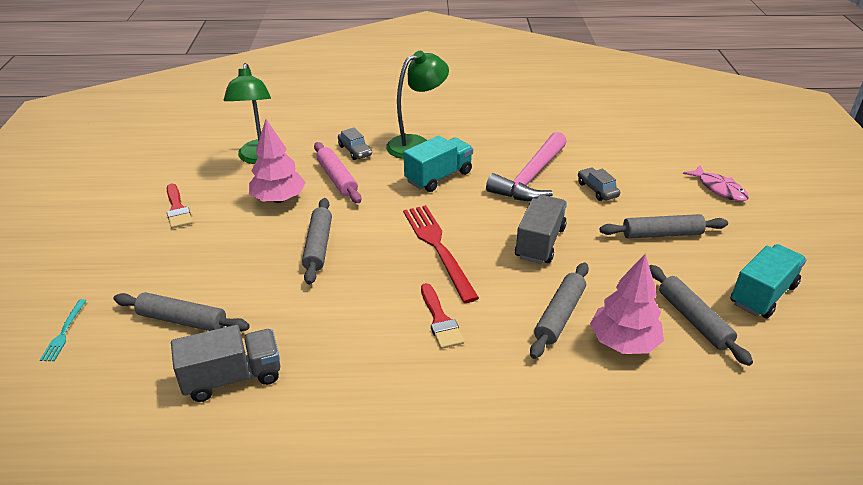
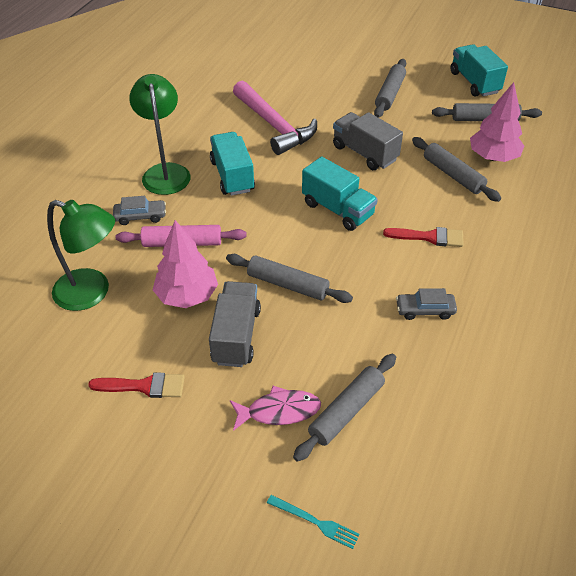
camera: 65 degrees left, 10 degrees up
(232, 378) = (443, 386): grey truck -> grey truck (236, 336)
(438, 248) = (337, 209): red fork -> turquoise truck
(597, 189) = (316, 99): grey car -> grey car (425, 310)
(719, 189) = (354, 48): pink fish -> pink fish (279, 411)

